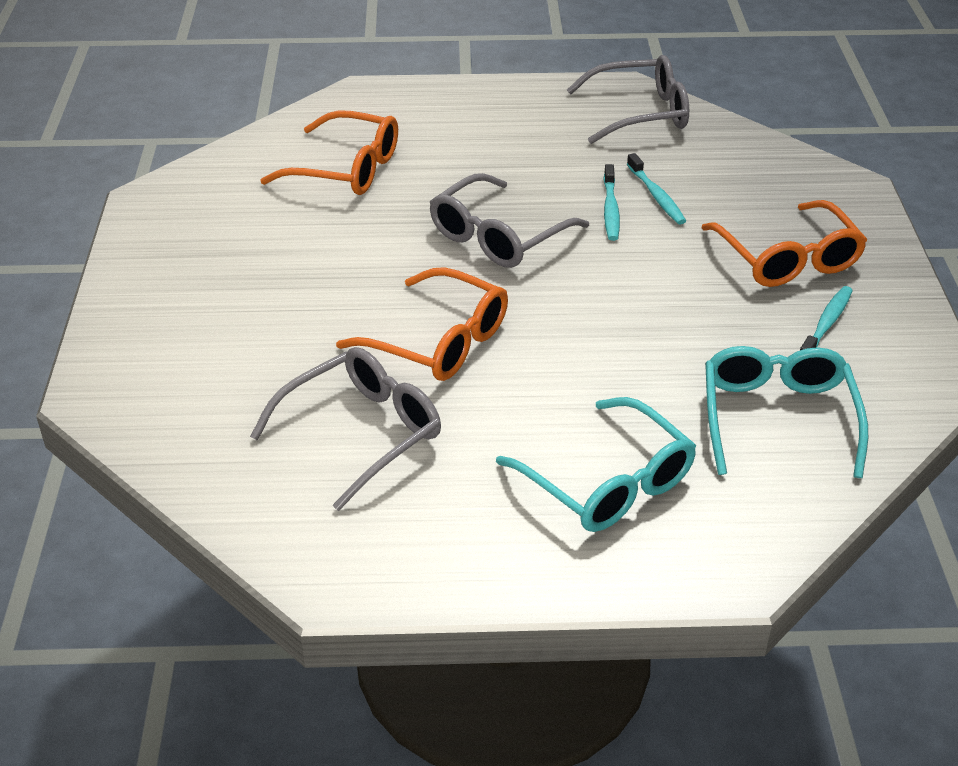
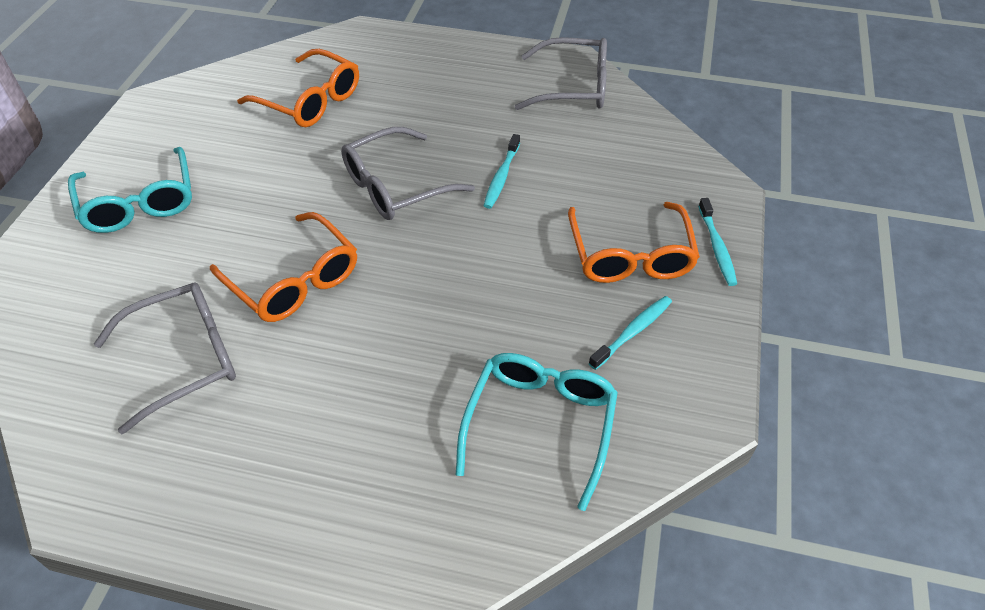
camera: 15 degrees right, 10 degrees up
(607, 482) = (357, 458): turquoise glasses -> turquoise glasses (139, 202)
(656, 196) = (547, 170): turquoise toothbrush -> turquoise toothbrush (717, 247)

